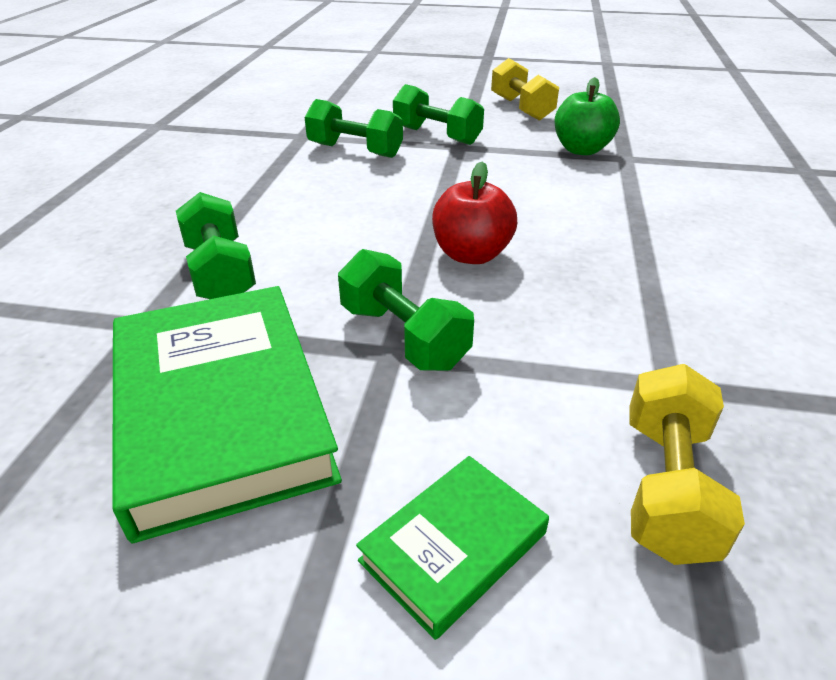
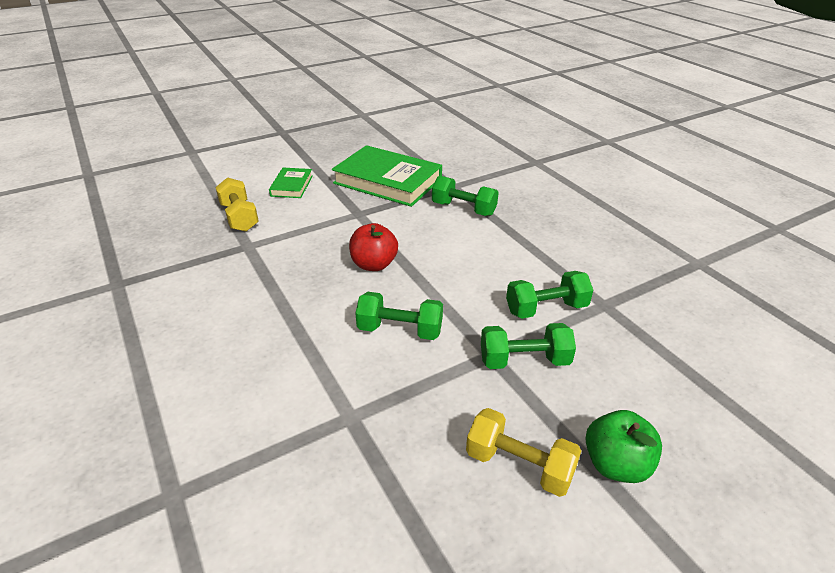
camera: 140 degrees right, 0 degrees up
(403, 337) = (360, 220): green dumbbell -> green dumbbell (400, 330)
(581, 150) = (395, 408): green apple -> green apple (616, 464)

